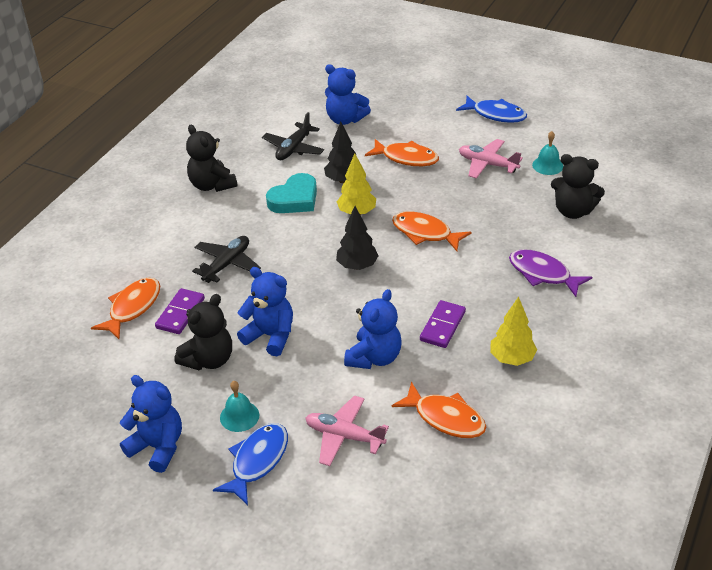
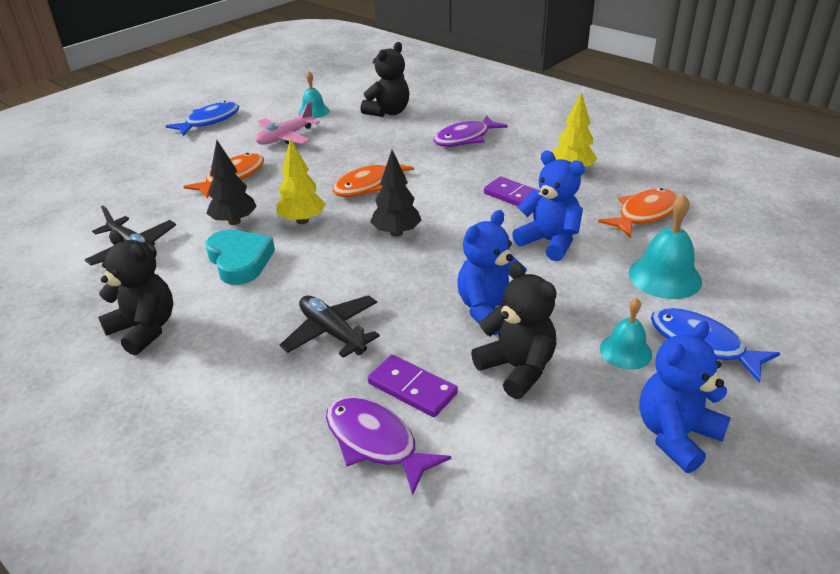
camera: 75 degrees left, 5 degrees down
(132, 308) = (375, 442): orange fish -> purple fish
(212, 185) = (144, 329): black teddy bear -> black teddy bear turned 120 degrees counterclockwise
(344, 436) = (665, 277): pink plane -> turquoise bell
(345, 119) = (115, 205): blue teddy bear -> none

